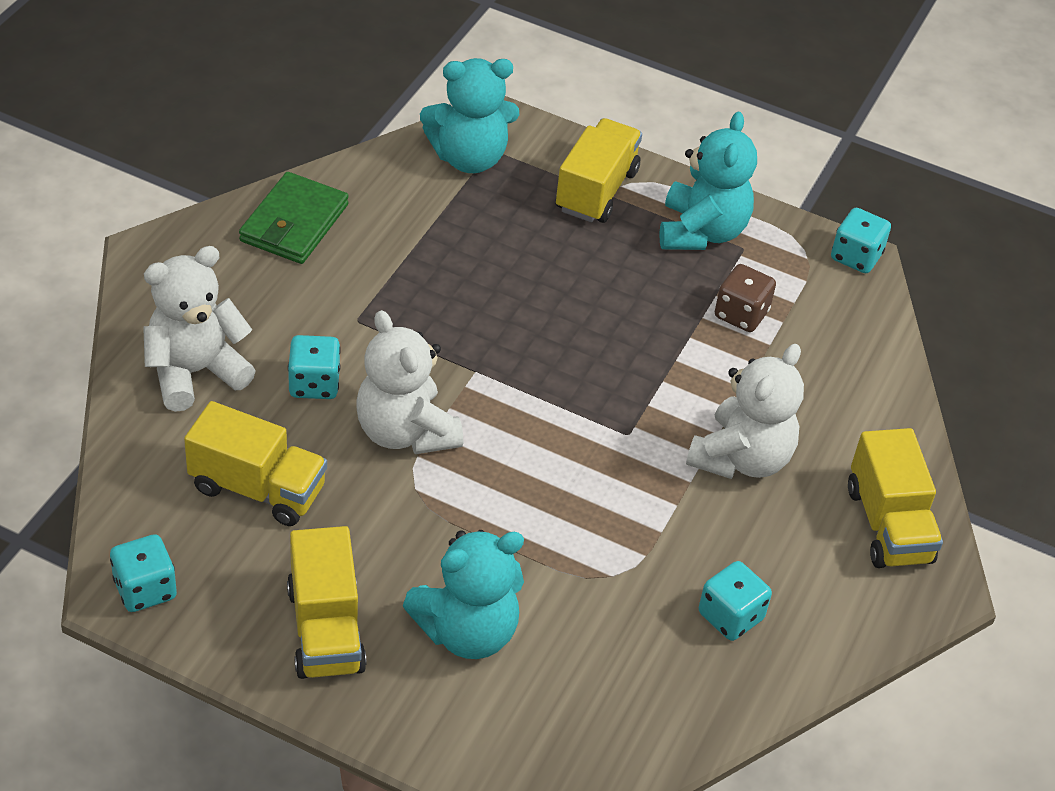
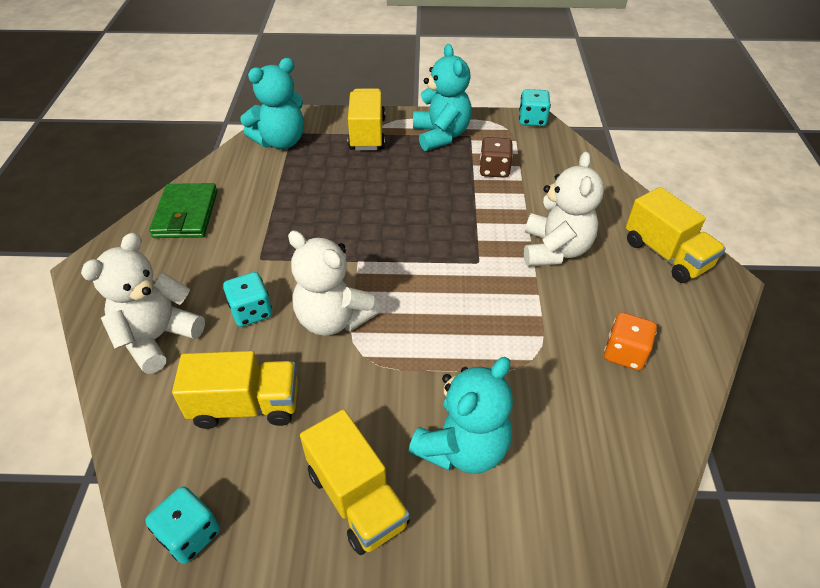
camera: 20 degrees left, 0 degrees up
(730, 616) = (624, 353): turquoise dice -> orange dice

